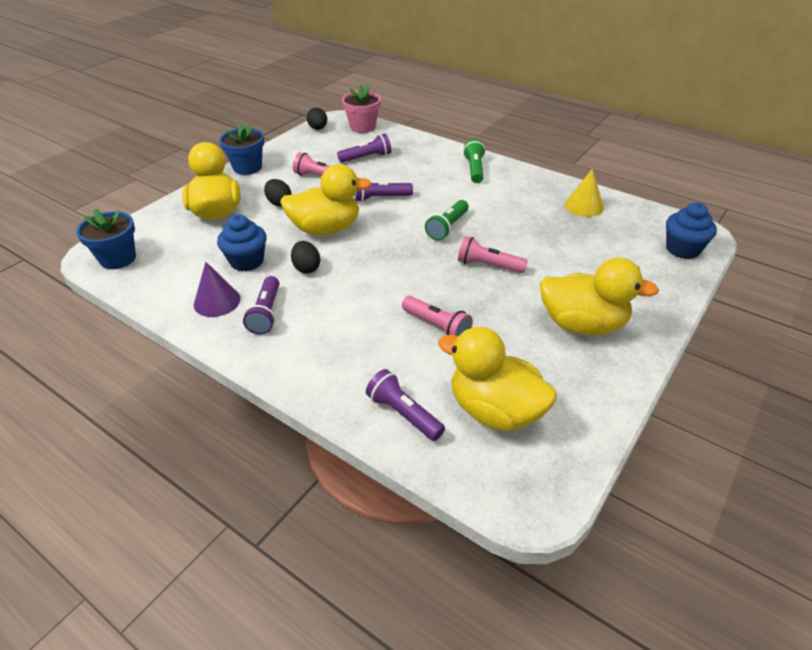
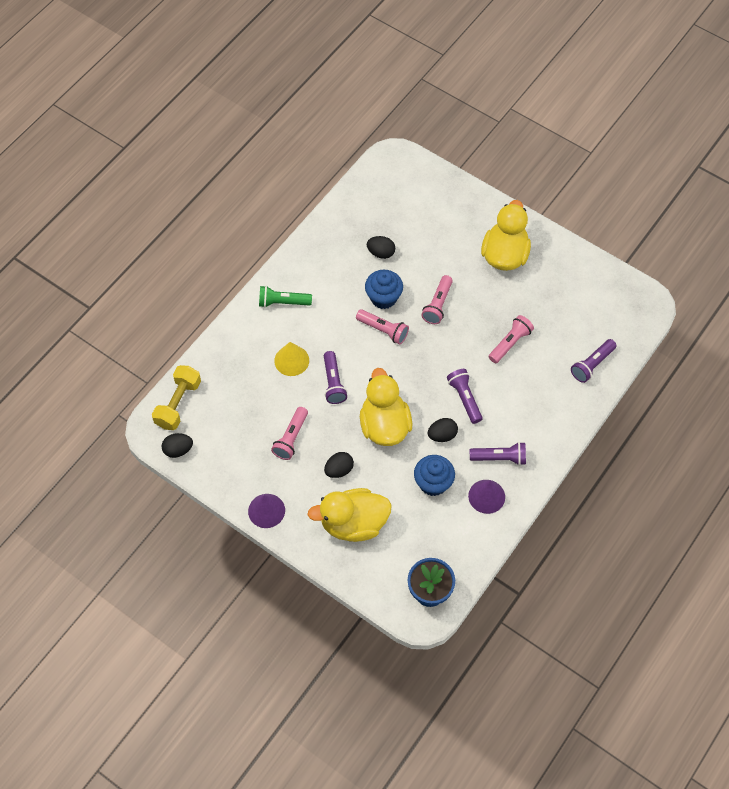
camera: 90 degrees left, 20 degrees up
(247, 167) = (266, 510): blue flower pot -> purple cone
(363, 127) = (178, 404): pink flower pot -> yellow dumbbell
(366, 158) = (252, 397): purple flashlight -> purple flashlight (465, 398)
(447, 227) = (383, 330): green flashlight -> pink flashlight
(495, 410) = (586, 315): yellow duck -> none
(553, 225) = (381, 253): none -> black egg
(584, 206) = (352, 226): yellow cone -> yellow cone (291, 360)
(682, 249) = (416, 174): blue cupcake -> blue cupcake (383, 298)

